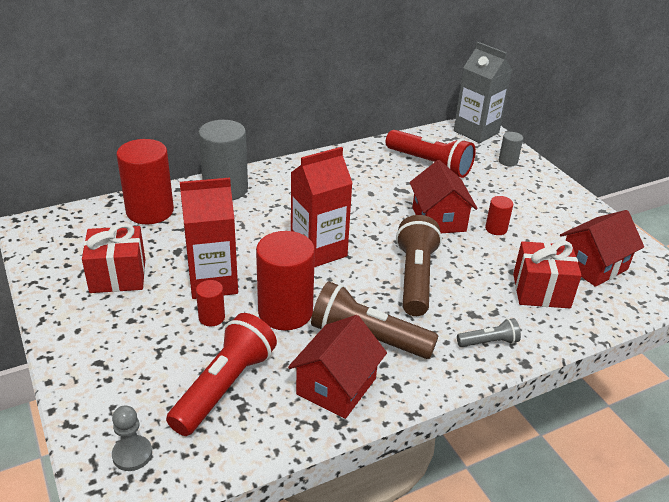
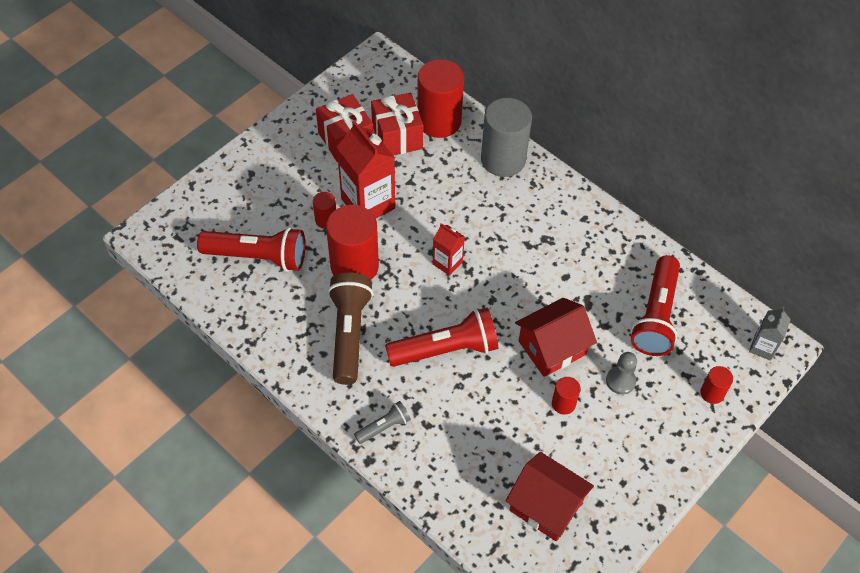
camera: 70 degrees right, 20 degrees up
(132, 454) = (180, 230): grey pawn -> grey pawn (620, 381)
(318, 251) = (447, 263): red carton -> red carton, size x0.53
(336, 386) = (286, 327): red house -> none
(415, 278) = (446, 349): brown flashlight -> red flashlight
(476, 132) = (762, 347): grey carton -> grey carton, size x0.53
(489, 342) = (384, 427): grey flashlight -> grey flashlight turned 90 degrees counterclockwise
(508, 161) = (712, 393): grey cylinder -> red cylinder
(541, 291) = (478, 460): red gift -> red gift (397, 137)

